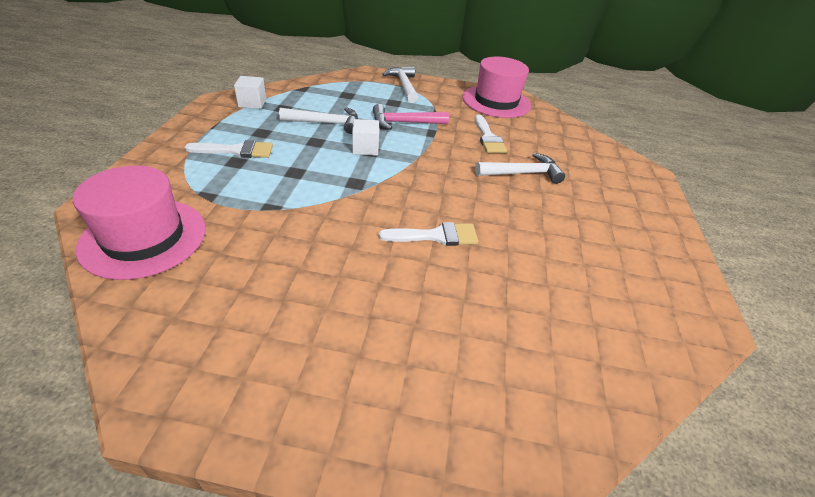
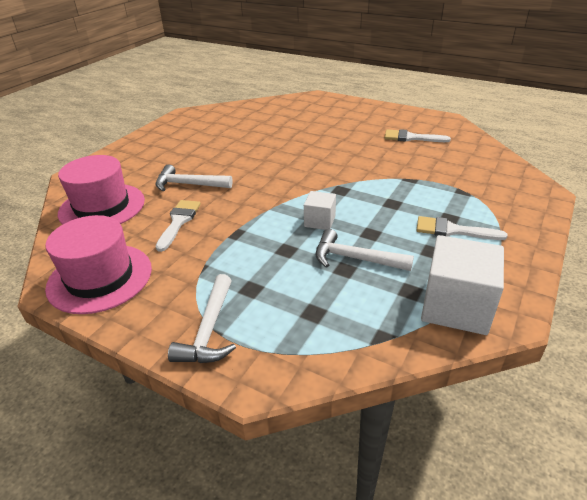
camera: 155 degrees left, 5 degrees down
(144, 237) = (492, 170): pink hat -> pink hat (102, 207)
(252, 103) = (456, 306): white cube -> white cube, size x1.87
(404, 123) = (258, 250): pink hammer -> none
(436, 236) = (297, 154): white brush -> white brush (411, 138)

